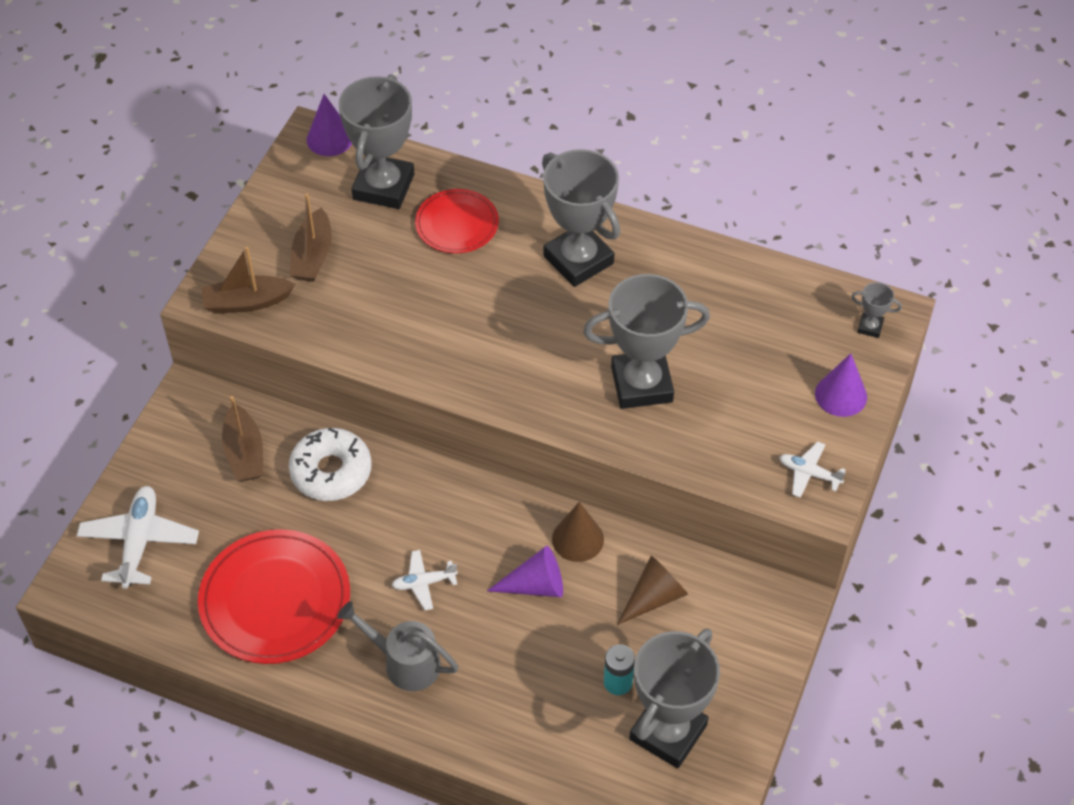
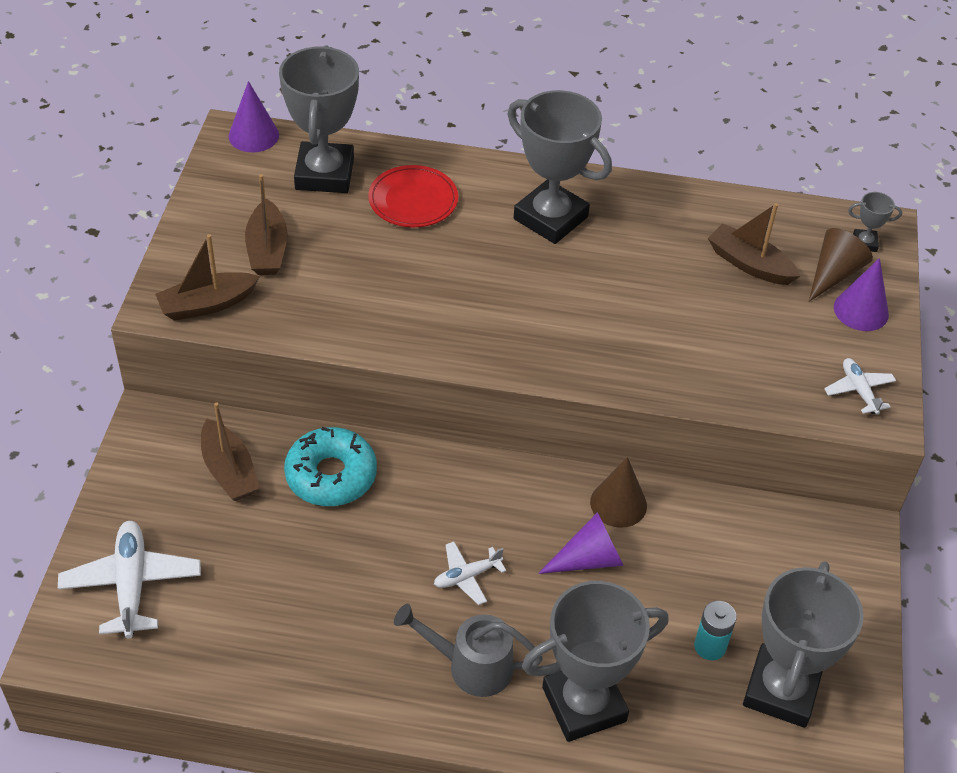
camera: 15 degrees left, 5 degrees down
(275, 600) = (305, 622): red plate -> none
(331, 471) = (331, 475): white donut -> turquoise donut
(641, 384) = (656, 328): grey trophy -> grey trophy (584, 704)
(654, 597) = (718, 550): brown cone -> brown cone (833, 273)
(751, 333) = (750, 264): none -> brown boat
(809, 473) = (859, 391): white plane -> white plane turned 60 degrees clockwise

